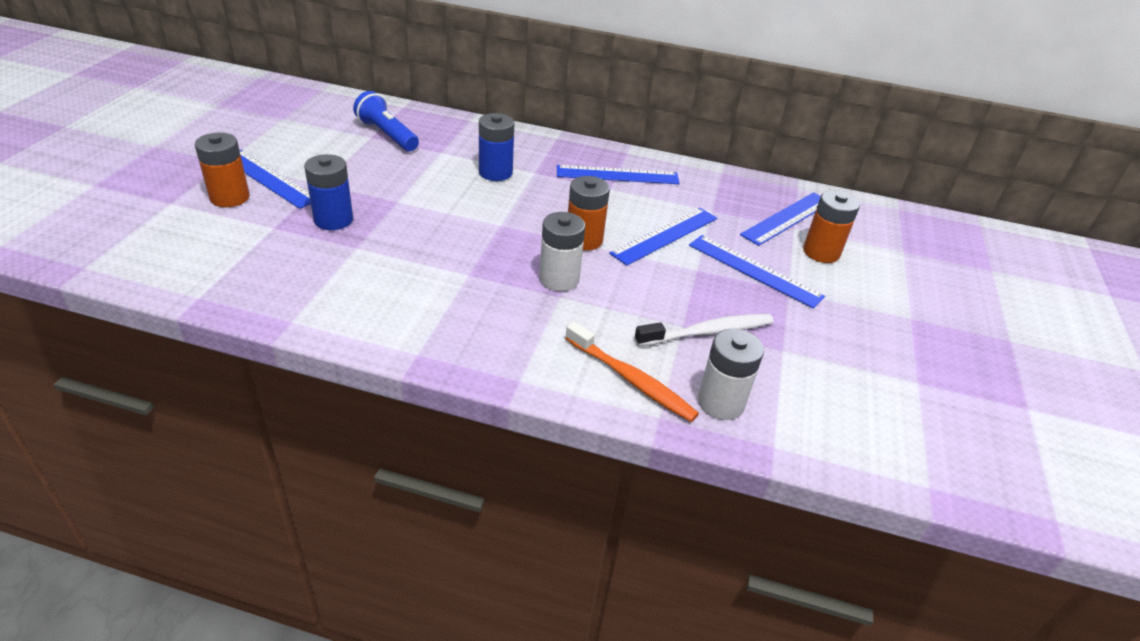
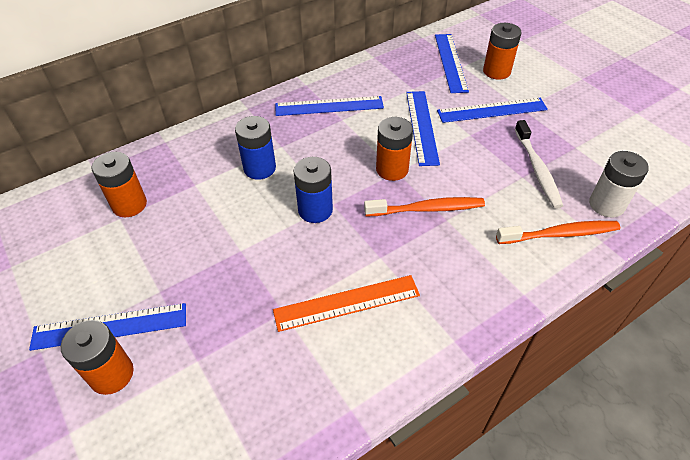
camera: 45 degrees left, 10 degrees up
(333, 220) = (227, 308): blue battery -> blue battery (315, 210)
(387, 135) = (129, 205): blue flashlight -> orange battery
(398, 276) = (347, 303): none -> orange ruler
(559, 279) = (427, 209): white battery -> orange toothbrush
(617, 175) = (329, 106): blue ruler -> blue ruler turned 45 degrees clockwise
(707, 332) = (537, 169): white toothbrush -> white toothbrush turned 150 degrees clockwise

